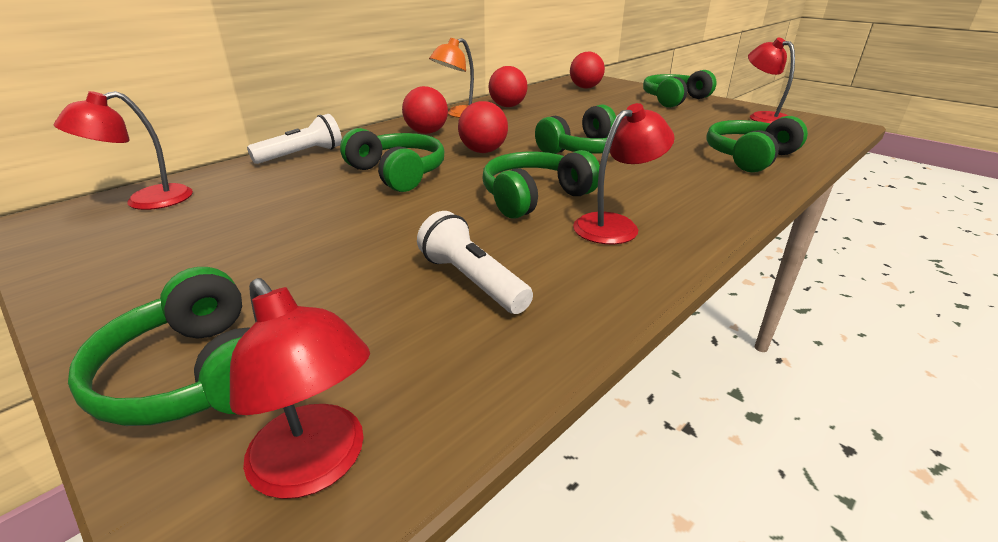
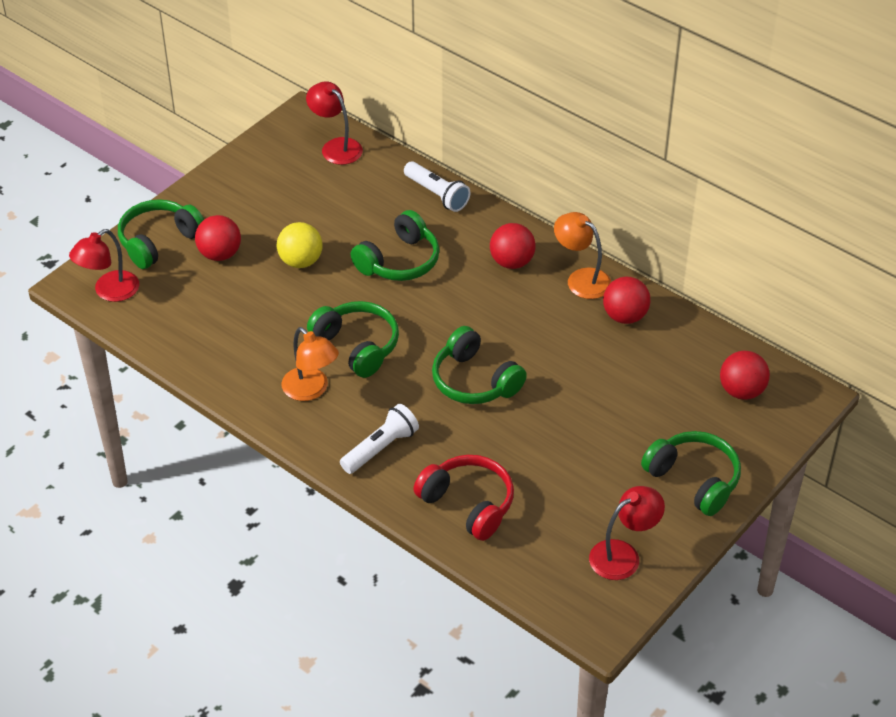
camera: 85 degrees right, 15 degrees up
(361, 228) = (301, 261): none -> yellow ball
(472, 281) = (236, 322): white flashlight -> white flashlight (380, 448)
(483, 151) = (460, 308): red ball -> red ball (220, 254)
(615, 225) = (311, 390): red lamp -> orange lamp
(749, 157) = (468, 504): green headphones -> red headphones

